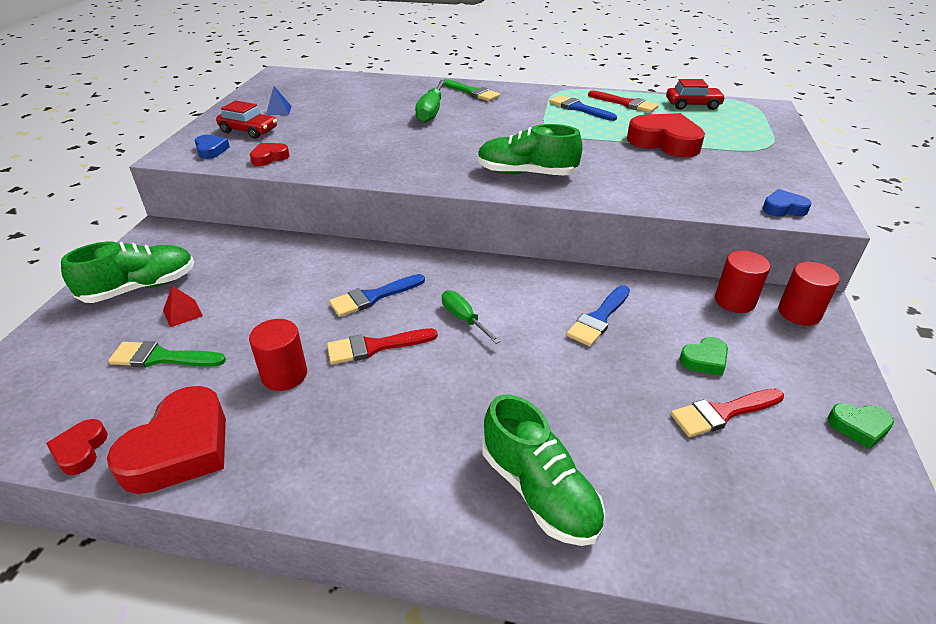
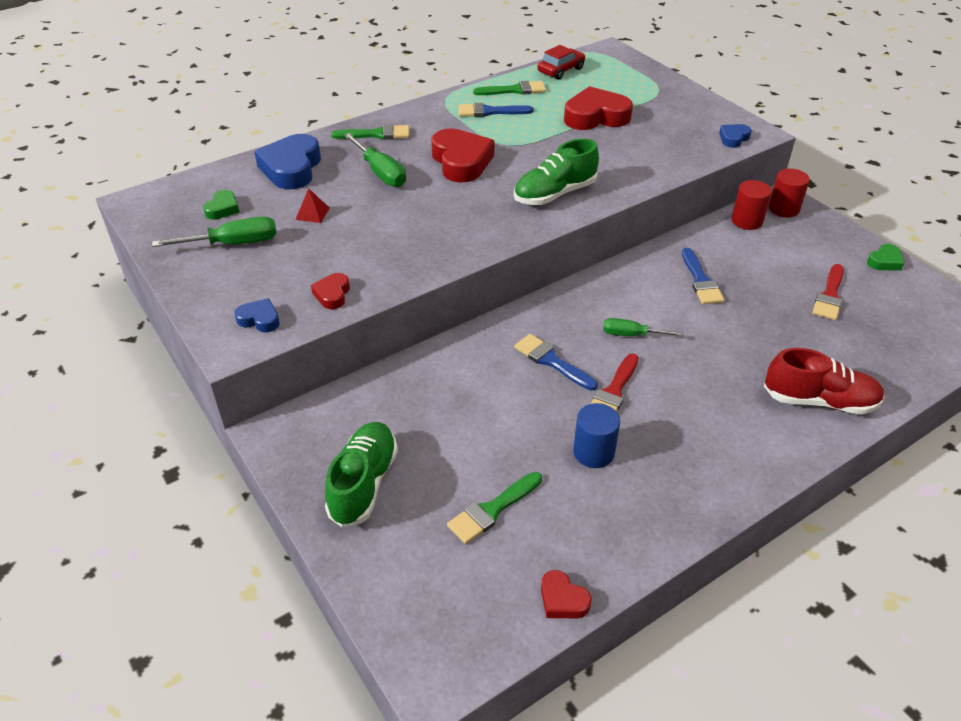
camera: 45 degrees left, 5 degrees up
(180, 448) = (619, 542): red heart -> red heart (461, 161)
(182, 313) = (441, 473): red pyramid -> red pyramid (312, 213)
(249, 131) = (251, 280): red car -> none
(278, 110) = (233, 244): blue pyramid -> green screwdriver
(284, 375) = (593, 452): red cylinder -> blue cylinder
(373, 297) = (551, 361): blue brush -> blue brush turned 120 degrees clockwise
(385, 89) = (291, 168): none -> blue heart
(539, 491) = (819, 401): green shoe -> red shoe
(626, 103) = (514, 90): red brush -> green brush
(704, 360) = (783, 270): green heart -> green heart (223, 209)

